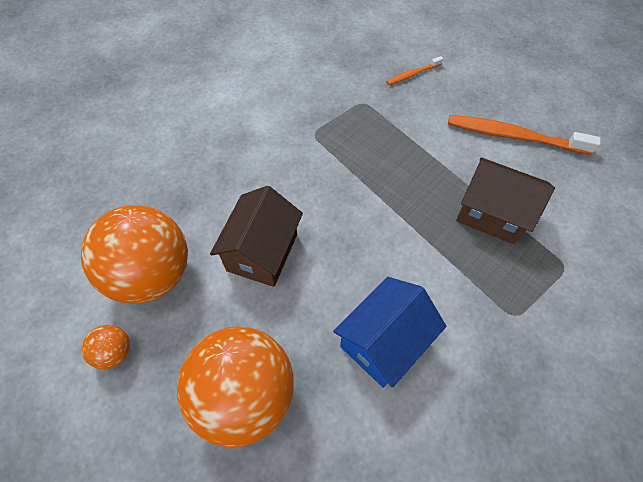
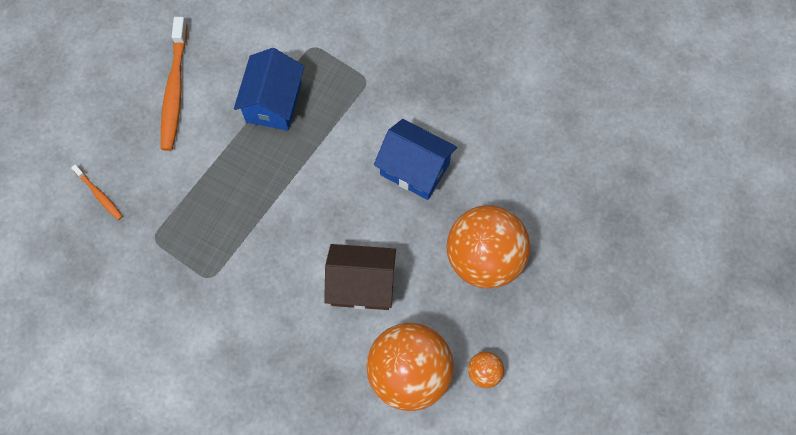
camera: 105 degrees left, 10 degrees up
(491, 214) = (273, 103): brown house -> blue house

